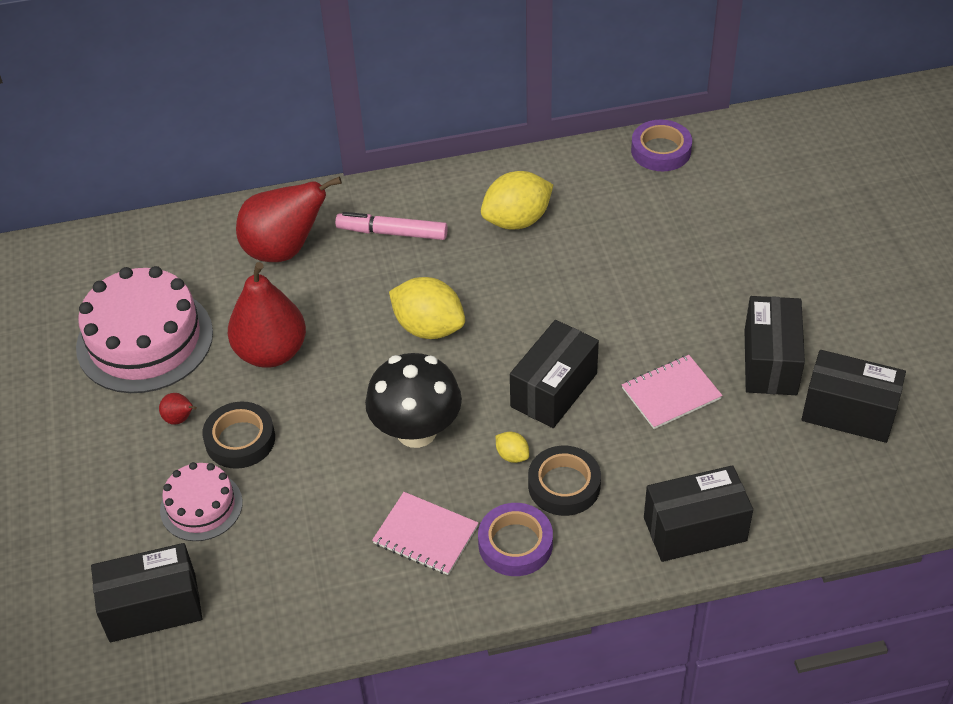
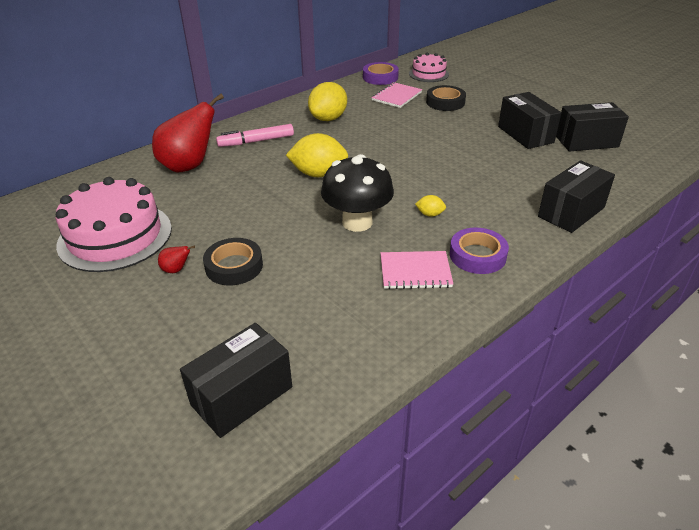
camera: 30 degrees left, 10 degrees down
(201, 506) = (233, 314): pink cake -> pink cake (428, 74)
(271, 352) = (220, 215): red pear -> none
(554, 390) = (423, 178): black box -> none
(564, 485) = (476, 217): black tape -> black tape (445, 102)
(671, 393) = (490, 161): pink notebook -> pink notebook (396, 96)

